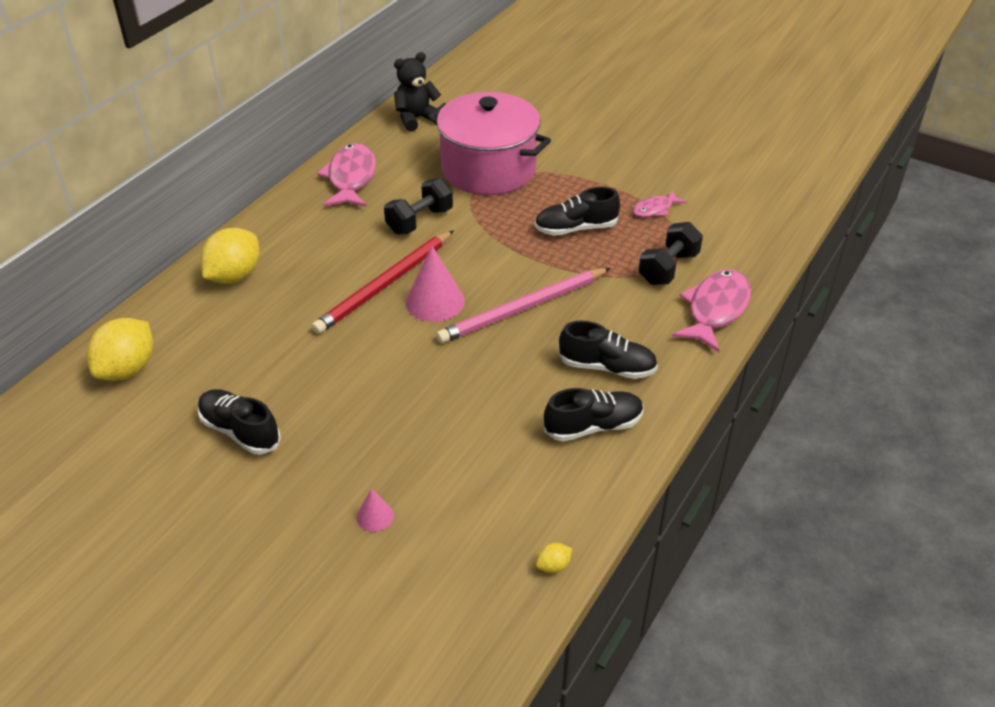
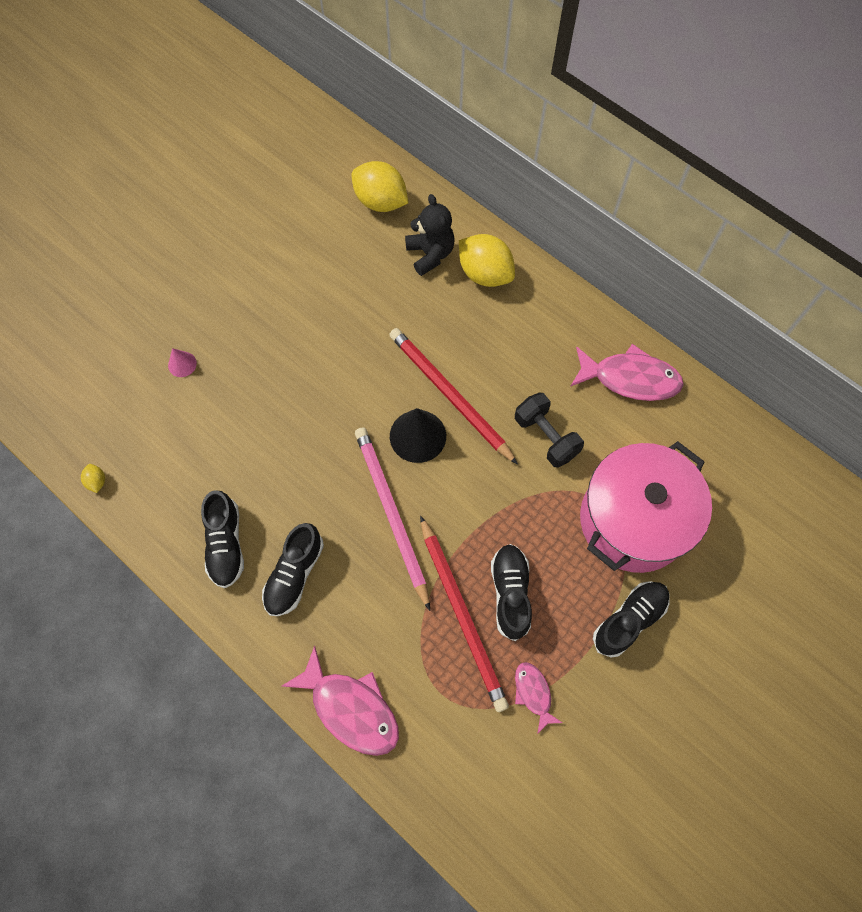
camera: 100 degrees right, 25 degrees up
(240, 431) = (293, 277): black shoe -> black shoe (629, 620)
(416, 119) = (745, 456): black teddy bear -> black teddy bear (430, 254)
(435, 301) = (418, 436): pink cone -> black cone
(605, 253) = (462, 615): none -> red pencil
(668, 268) = (426, 677): black dumbbell -> none

